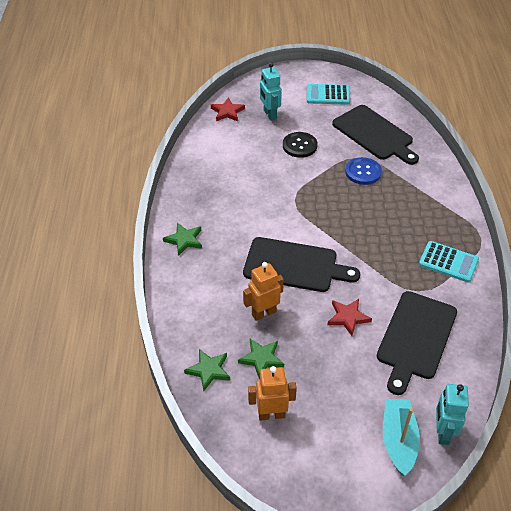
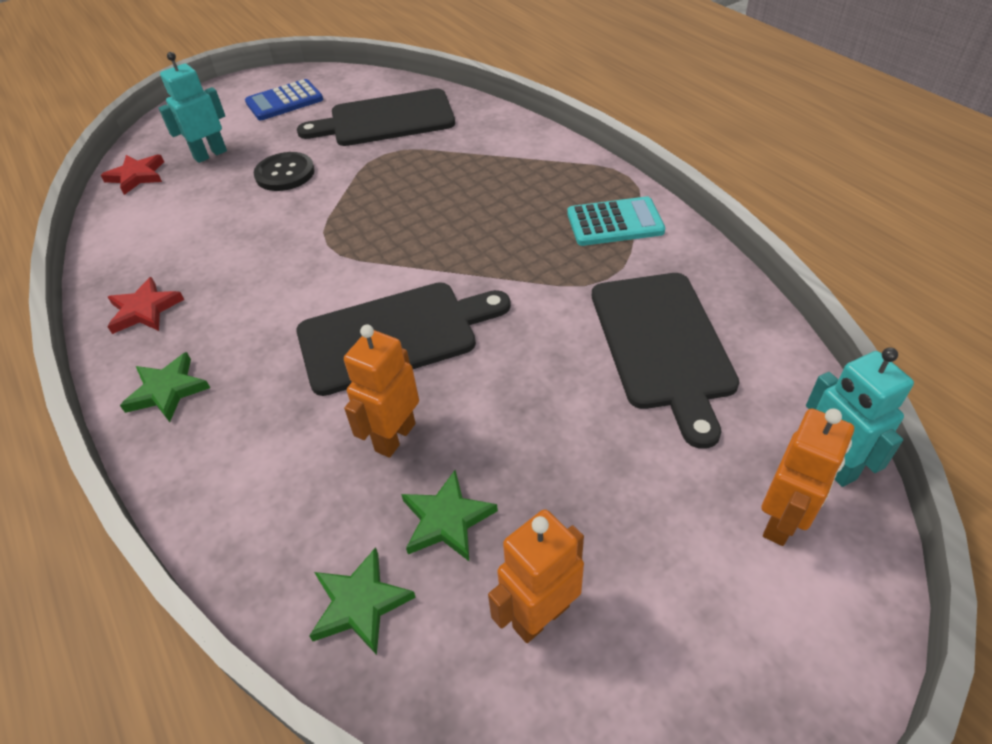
camera: 30 degrees left, 0 degrees up
(269, 115) = (210, 154): turquoise robot -> turquoise robot turned 105 degrees clockwise
(328, 95) = (284, 101): turquoise calculator -> blue calculator
(348, 317) = (539, 369): red star -> red star (144, 310)
(363, 172) = (404, 167): blue button -> none
(374, 134) = (386, 119): black cutting board -> black cutting board turned 150 degrees clockwise
(398, 440) = (782, 521): turquoise boat -> orange robot

